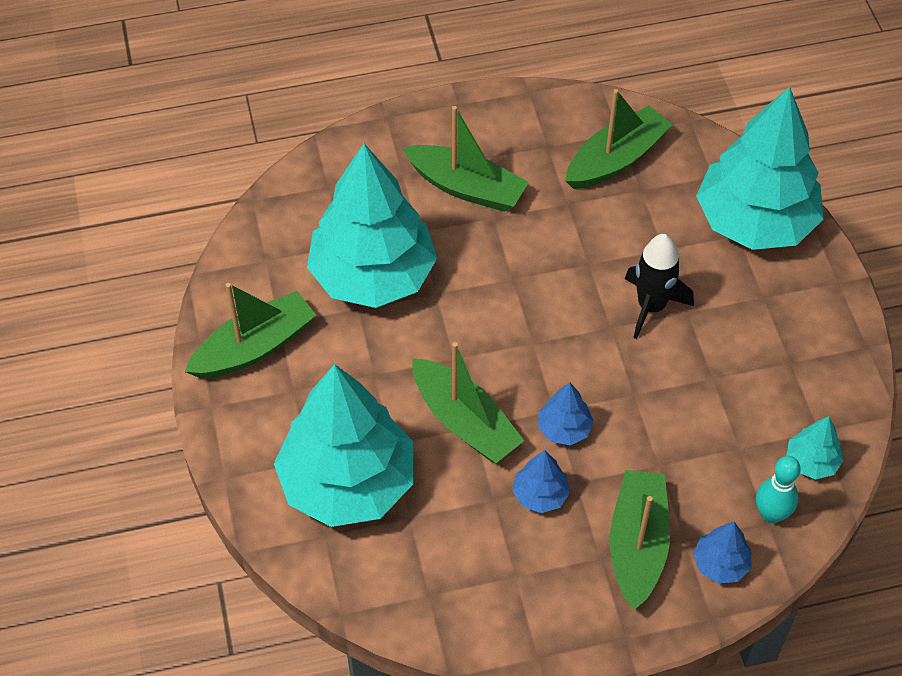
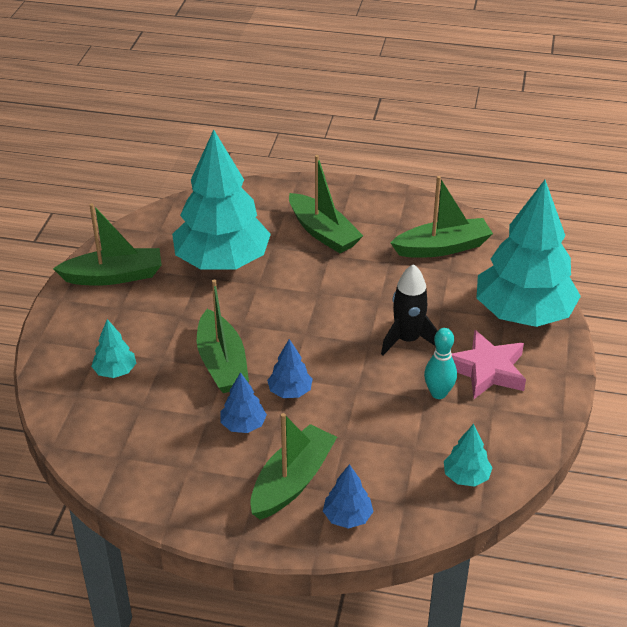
camera: 25 degrees right, 15 degrees down
(348, 482) = (115, 371): turquoise tree -> turquoise tree, size x0.41
(758, 314) = (487, 370): none -> pink star
(771, 514) = (410, 499): turquoise bowling pin -> turquoise bowling pin (438, 393)

